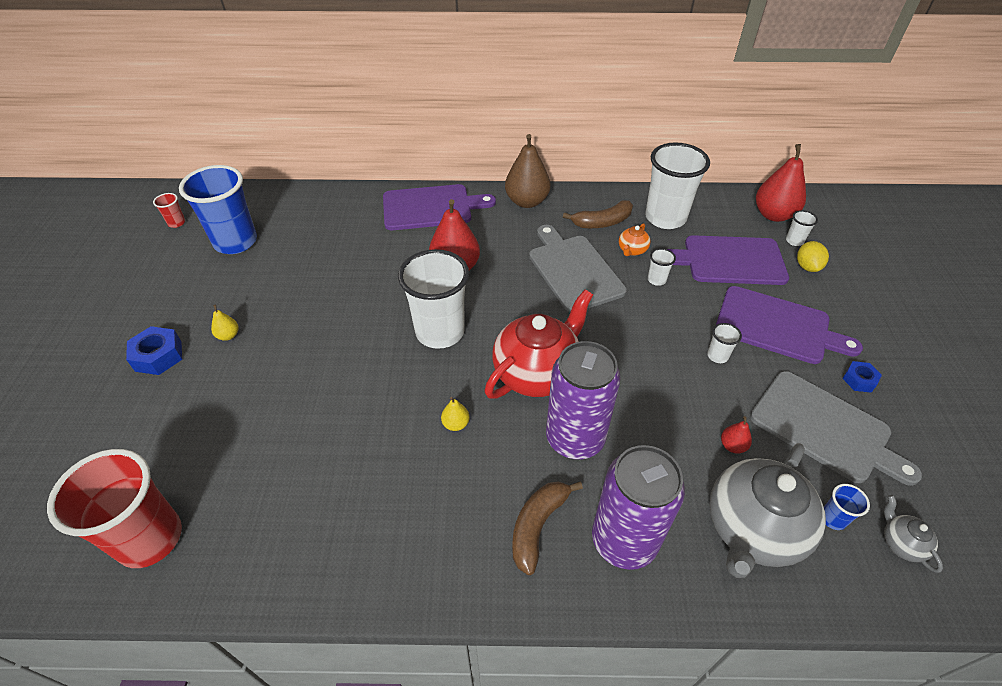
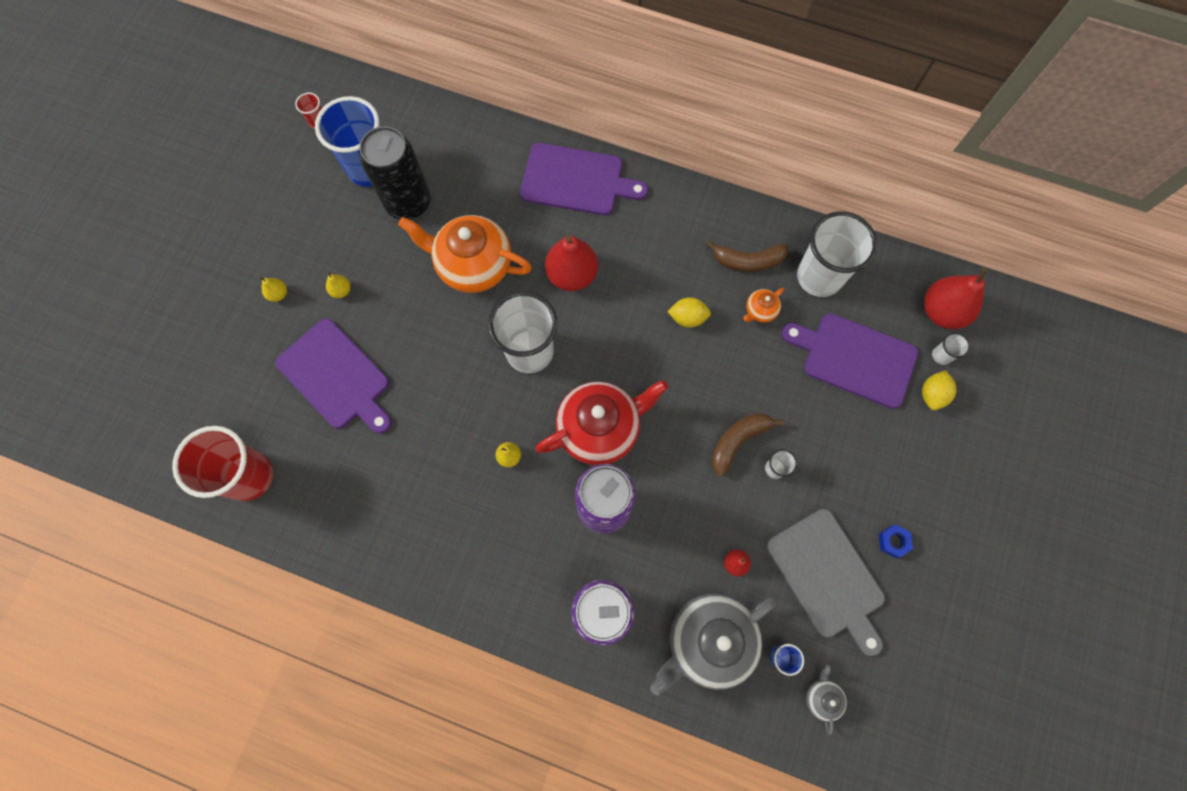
camera: 20 degrees right, 25 degrees up
(158, 356) = (278, 294): blue nut -> yellow pear
(280, 256) = (408, 202): none -> black can
(359, 284) = (473, 265): none -> orange teapot
(527, 201) = (680, 204): brown pear -> none
(537, 526) = (539, 574): brown banana -> brown banana (738, 441)
(574, 270) = (687, 318): grey cutting board -> yellow lemon
(656, 280) = (765, 358): white cup -> none
(777, 326) = (853, 456): purple cutting board -> purple cutting board (336, 377)

